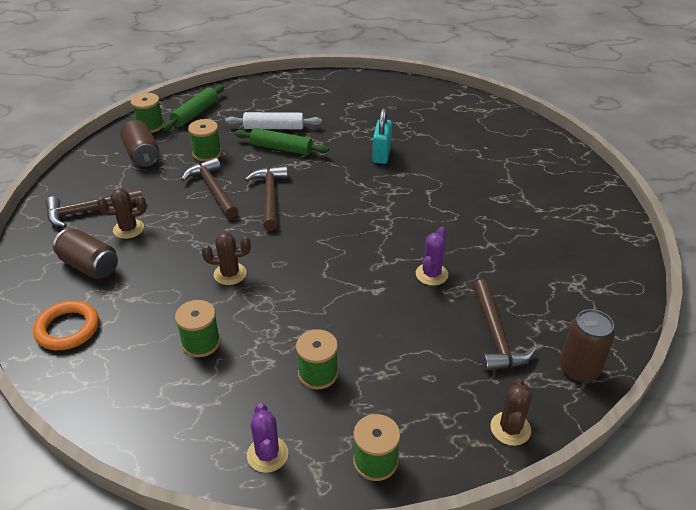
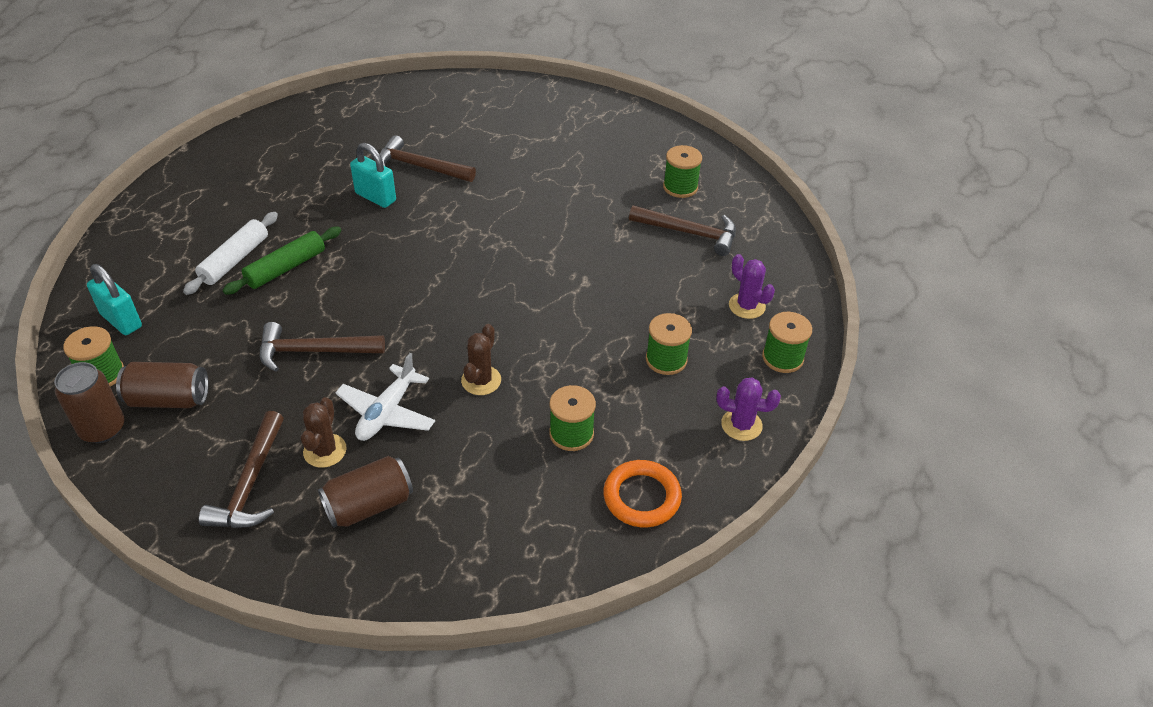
camera: 65 degrees left, 5 degrees up
(67, 328) = (471, 548): orange ring -> orange ring (642, 497)
(175, 242) = (387, 412): none -> white plane
(195, 113) = (121, 320): green rolling pin -> turquoise padlock
(207, 153) = (230, 335): green spool -> green spool (680, 187)
(270, 197) = (373, 308): brown hammer -> brown hammer (420, 167)
(431, 274) = (589, 238): purple cactus -> purple cactus (747, 306)
(510, 428) = (789, 268): brown cactus -> none
(579, 369) = (752, 206): brown can -> brown can (102, 429)

